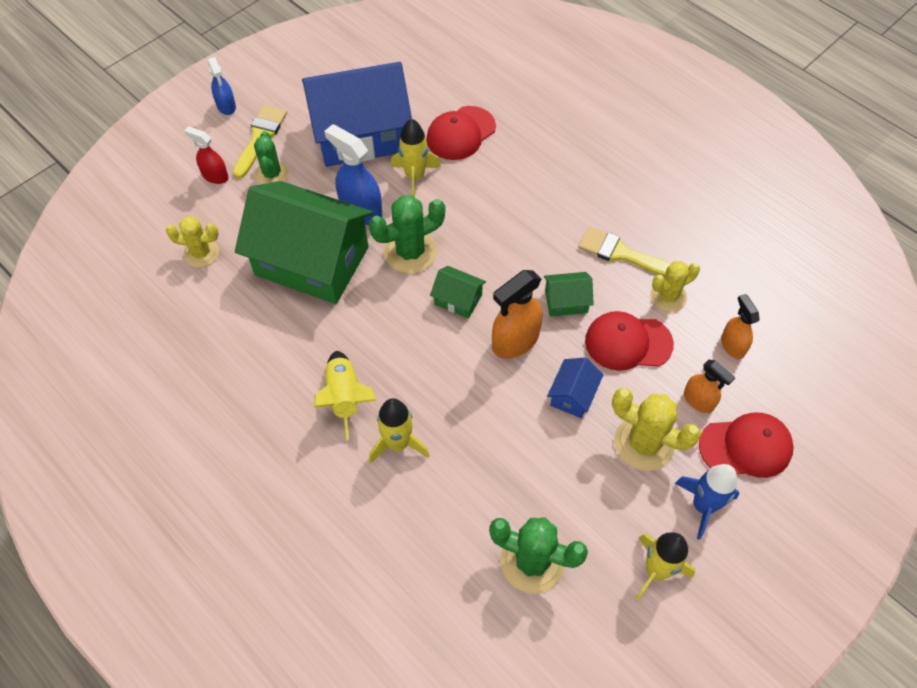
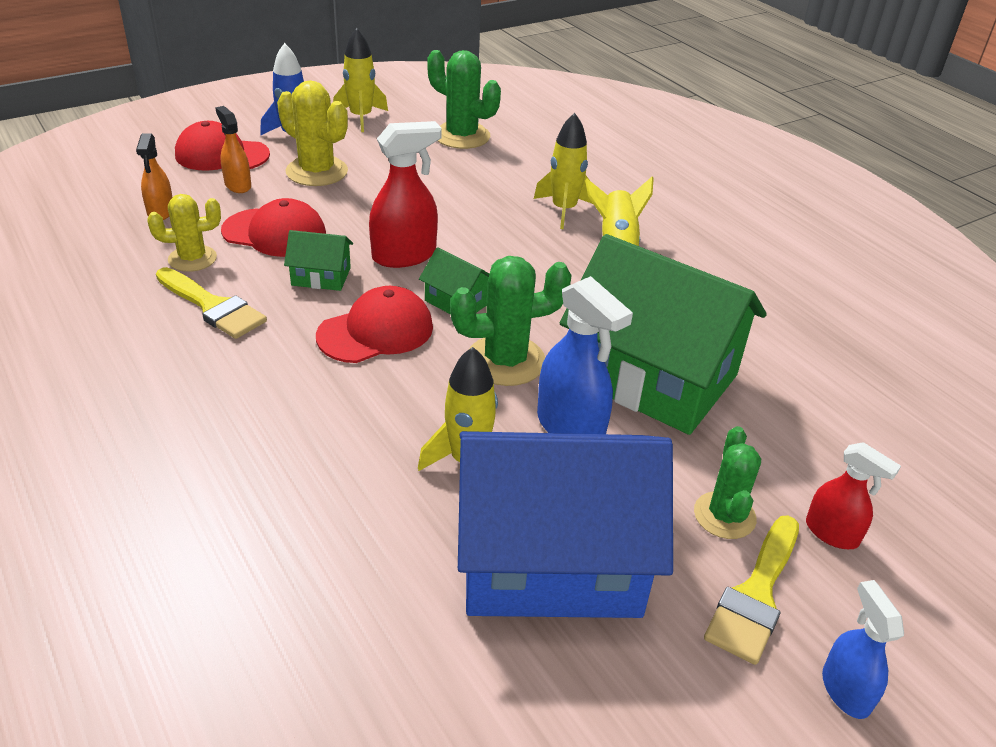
camera: 170 degrees left, 20 degrees down
(201, 253) = (824, 417): yellow cactus -> none
(460, 133) = (356, 521): red cap -> red cap (376, 331)
(515, 341) = (404, 256): orange spray bottle -> red spray bottle
(572, 395) = (365, 209): blue house -> none

